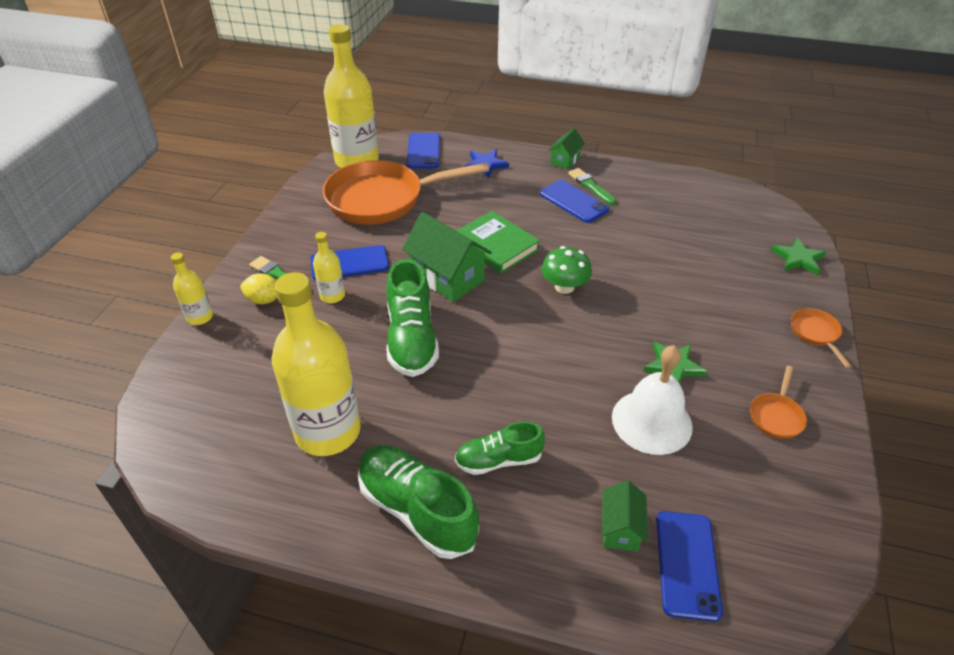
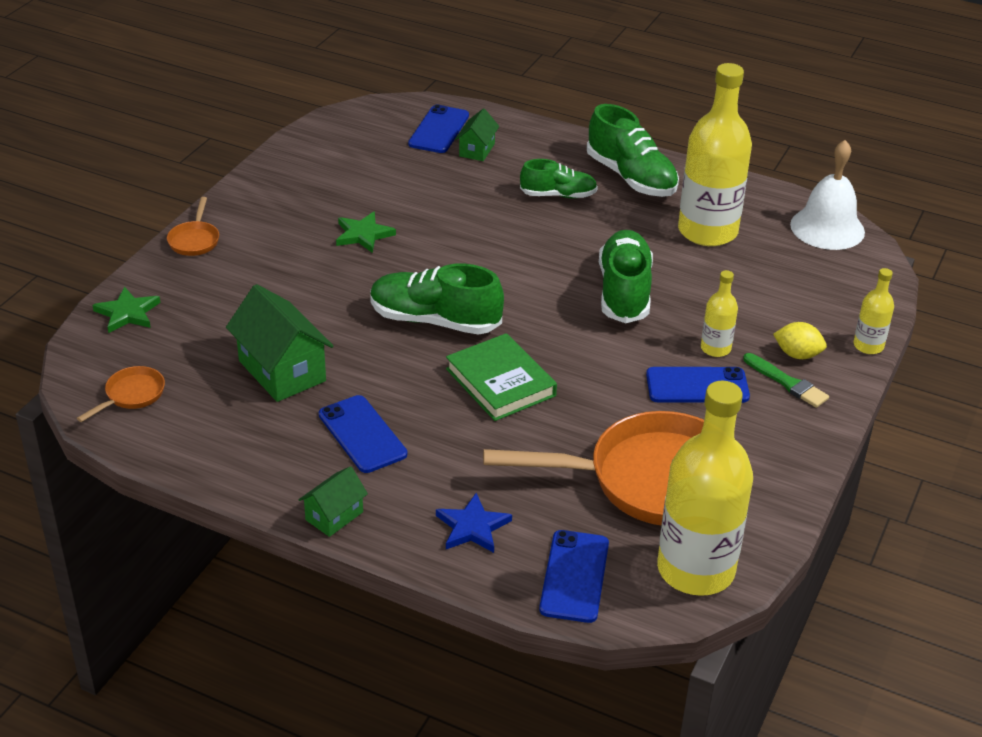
camera: 170 degrees left, 5 degrees down
(447, 278) = (573, 350): green house -> green house (282, 371)
(564, 287) = (435, 321): green mushroom -> green shoe
(590, 186) = (321, 458): green brush -> none
(651, 421) = (412, 201): white bell -> white bell (827, 228)
(776, 416) = (298, 190): orange pan -> orange pan (131, 395)

